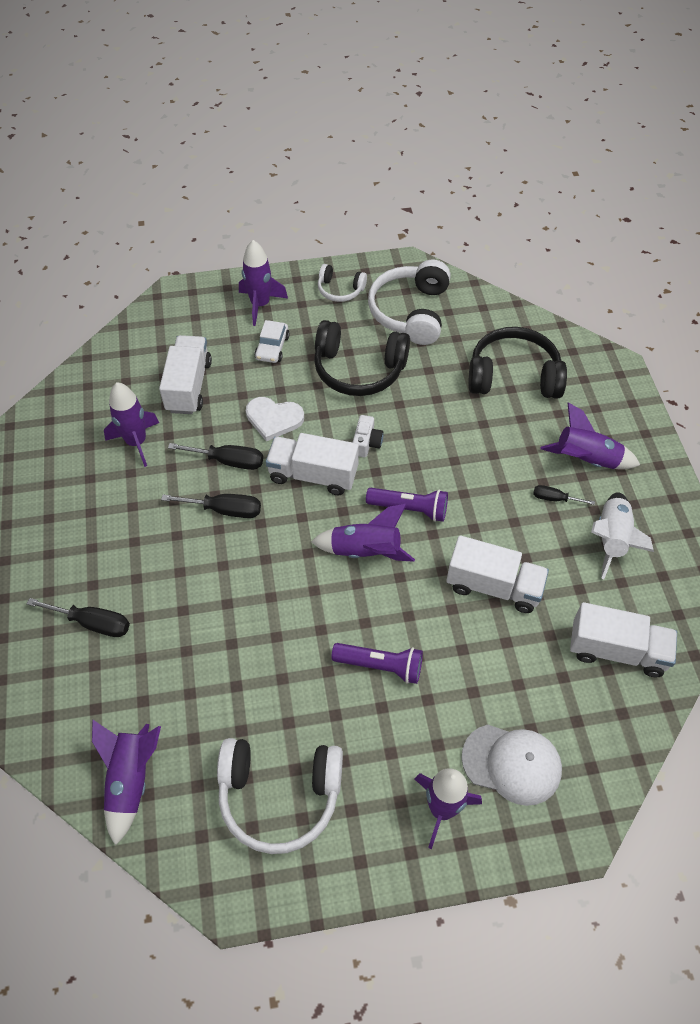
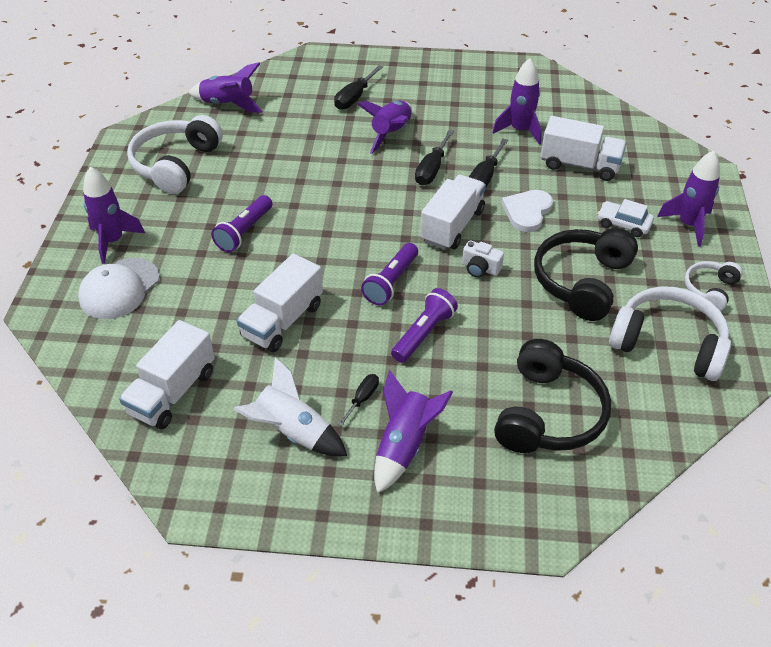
camera: 105 degrees right, 10 degrees down
(365, 551) = (357, 244): purple rocket -> purple rocket (391, 133)
(464, 470) = (423, 334): none -> purple flashlight

